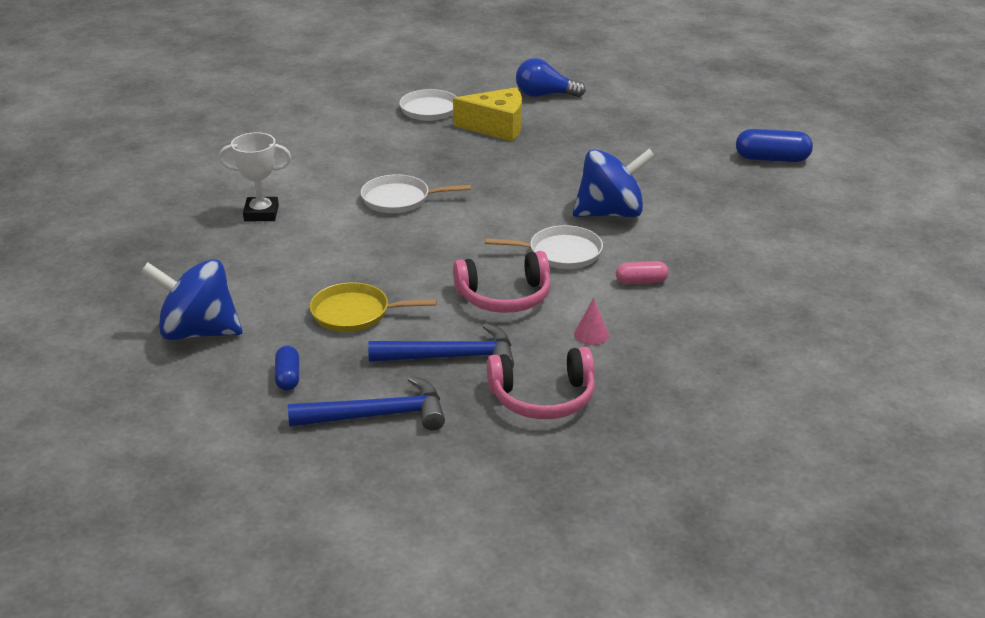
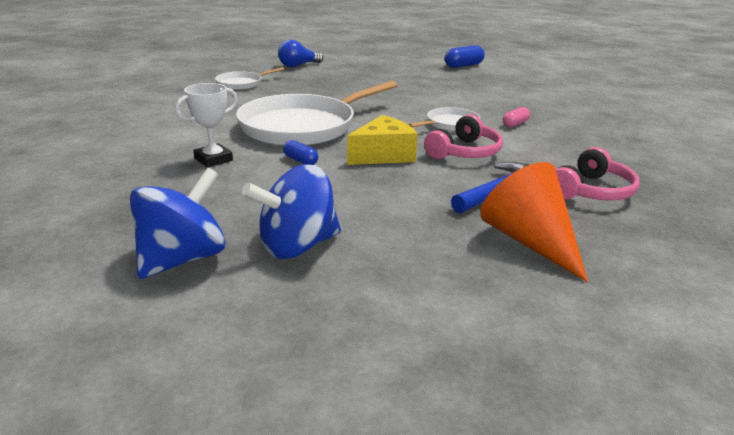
camera: 40 degrees left, 5 degrees down
(288, 377) = (425, 245): blue capsule -> blue capsule (300, 161)
(355, 313) = (394, 191): yellow pan -> none
(377, 415) = (530, 241): blue hammer -> orange cone
(400, 199) = (303, 126): white pan -> white pan, size x2.10
(497, 127) = (297, 83): yellow cheese -> yellow cheese (383, 155)
(591, 334) = (545, 153): pink cone -> none
(611, 213) = (437, 101): blue spinning top -> blue spinning top (183, 258)

